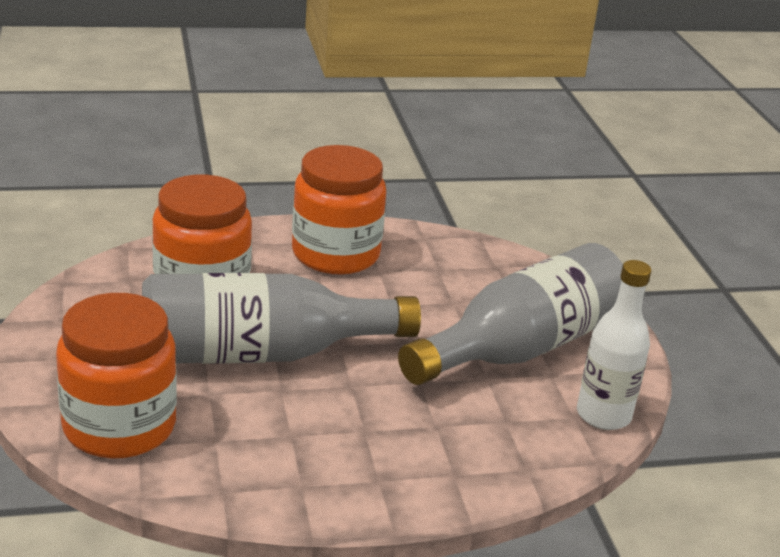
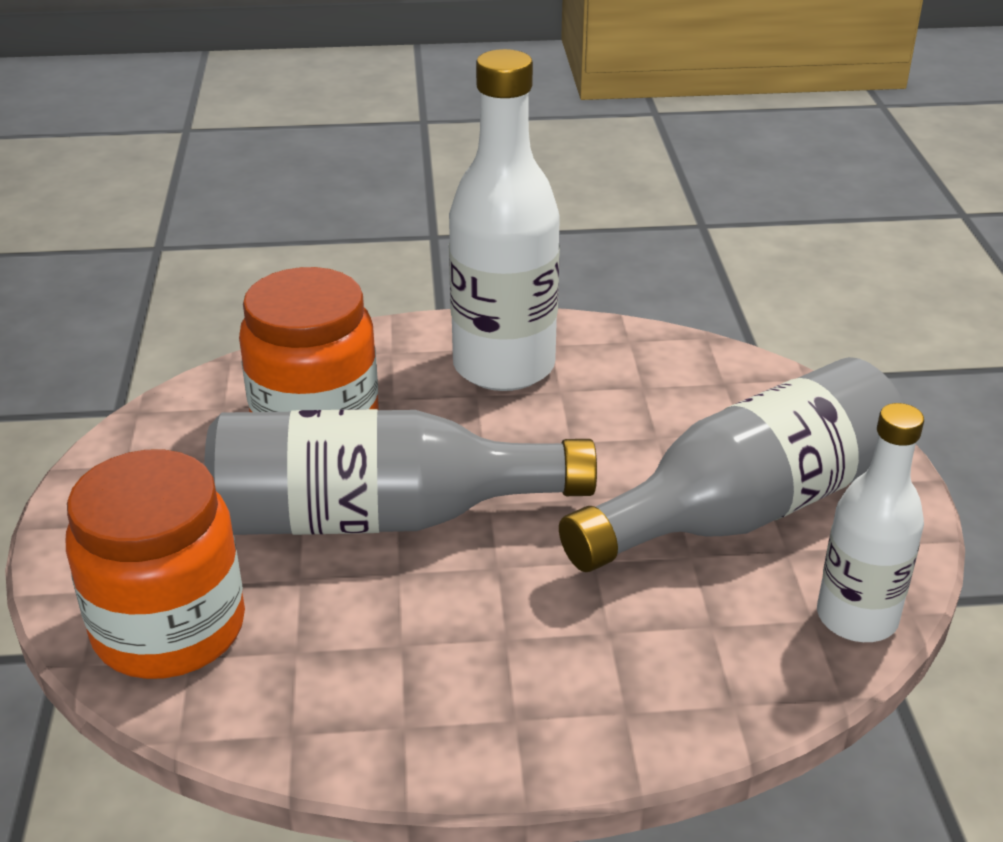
camera: 10 degrees right, 5 degrees up
(335, 254) = (504, 366): orange jar -> white bottle

